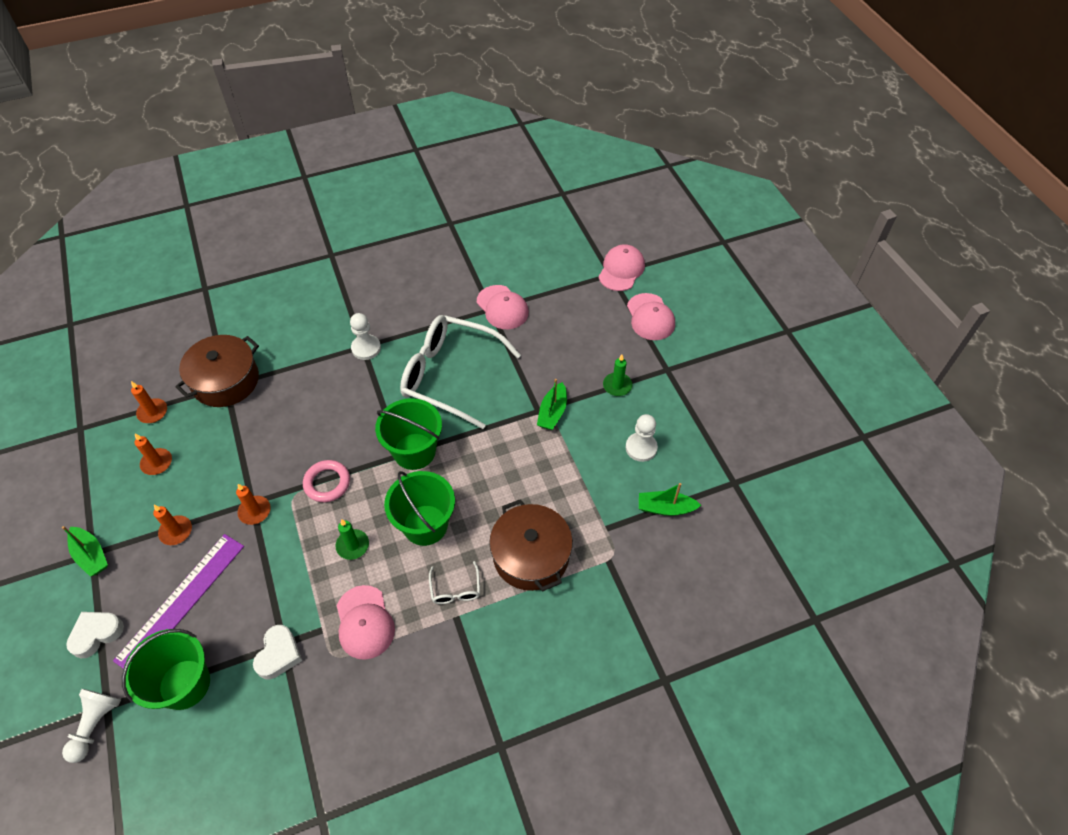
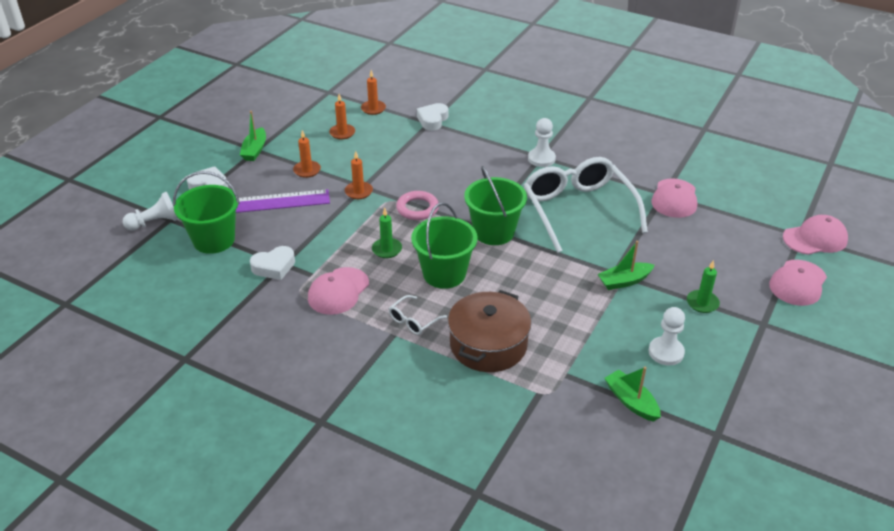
camera: 50 degrees right, 15 degrees down
(225, 381) = (432, 120): brown pot -> white heart

